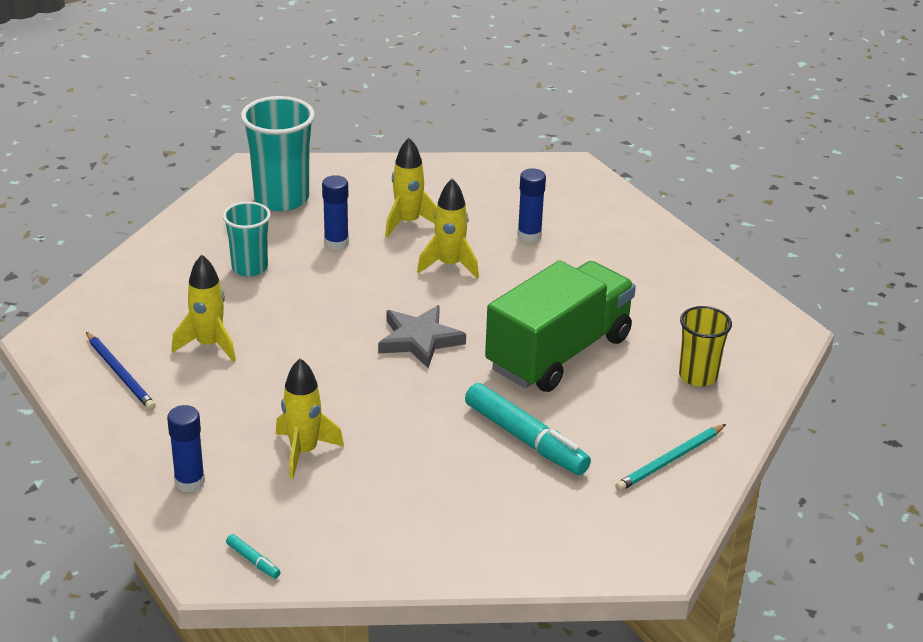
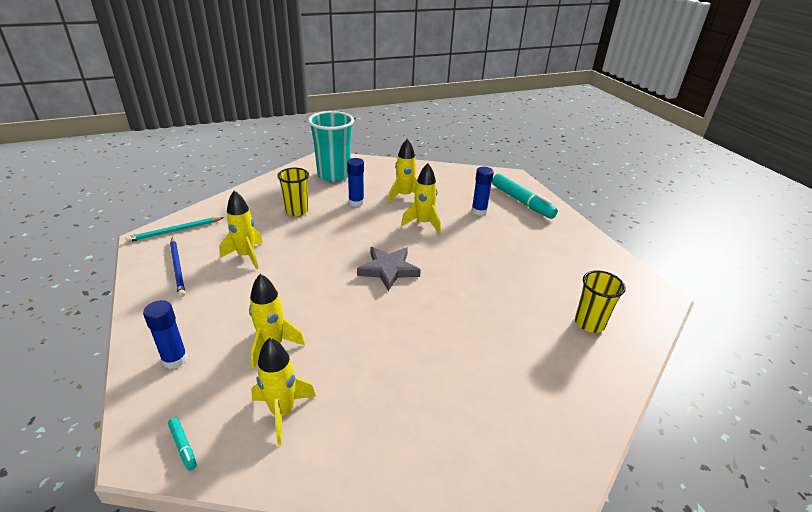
camera: 10 degrees right, 0 degrees up
(249, 267) = (297, 211): turquoise cup -> yellow cup
(349, 516) = (282, 412): none -> yellow rocket
(525, 439) = (447, 359): turquoise marker -> turquoise marker (521, 202)
(558, 353) = (485, 291): green truck -> none
(670, 460) = (564, 397): turquoise pencil -> turquoise pencil (175, 231)

